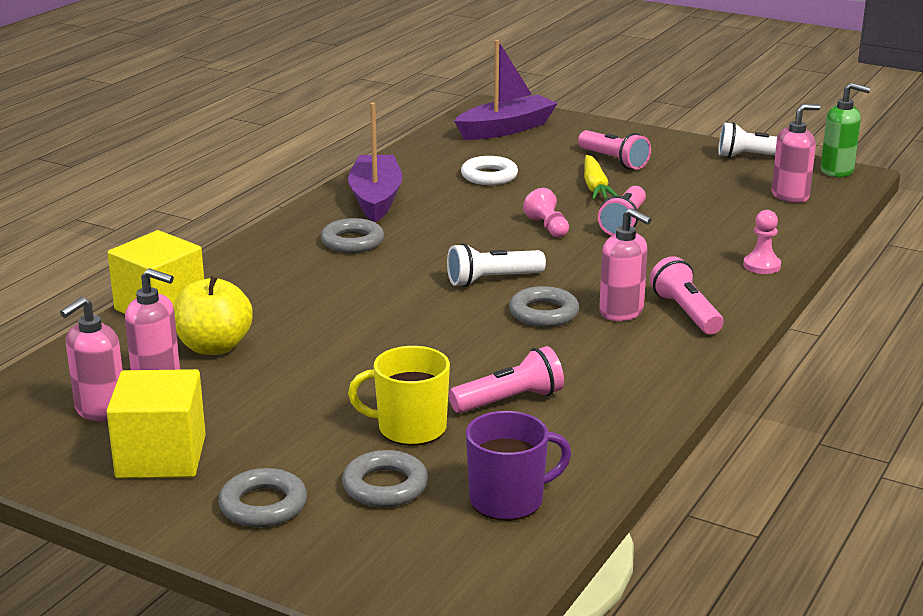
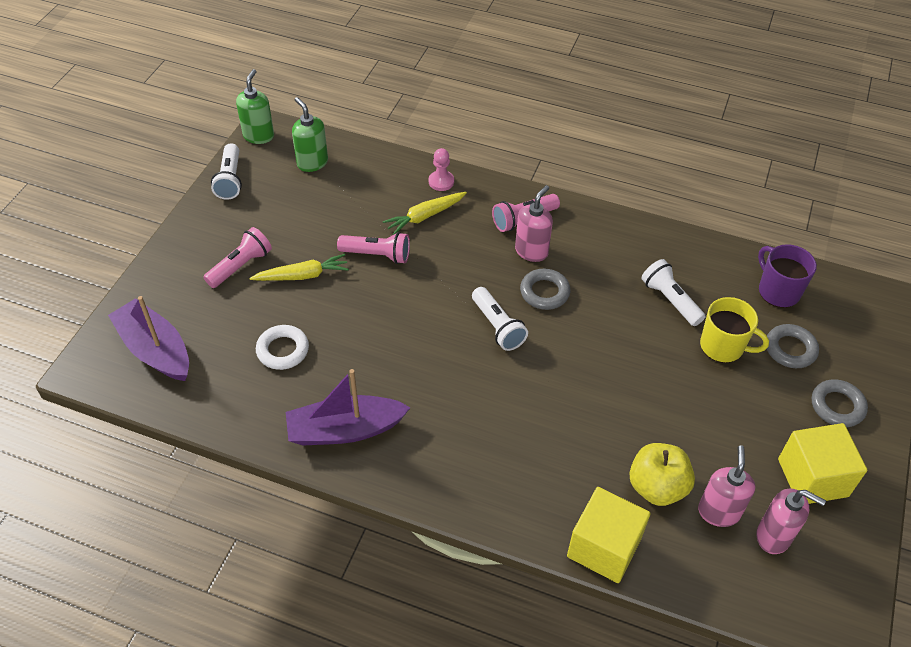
camera: 100 degrees left, 25 degrees up
(352, 242) = (444, 431): grey ring -> none
(410, 428) = (723, 346): yellow mug -> yellow mug turned 60 degrees counterclockwise
(510, 400) = (670, 300): pink flashlight -> white flashlight
(548, 227) = (392, 300): pink pawn -> none
(692, 252) = (425, 216): none -> yellow carrot
(790, 196) = (312, 163): pink soap dispenser -> green soap dispenser

